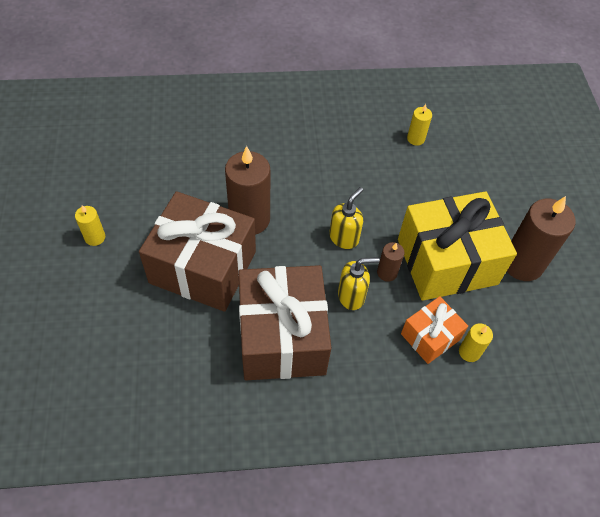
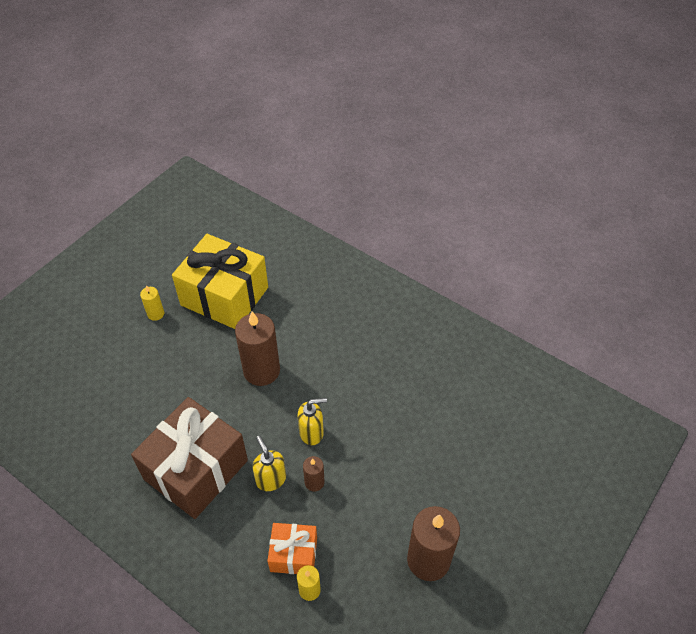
camera: 45 degrees right, 5 degrees down
(203, 267) = (197, 382): brown gift -> none
(351, 296) = (271, 479): yellow soap dispenser -> yellow soap dispenser turned 150 degrees counterclockwise
(415, 139) = (452, 396): yellow candle -> none
(447, 261) = (369, 509): yellow gift -> yellow gift (224, 296)

